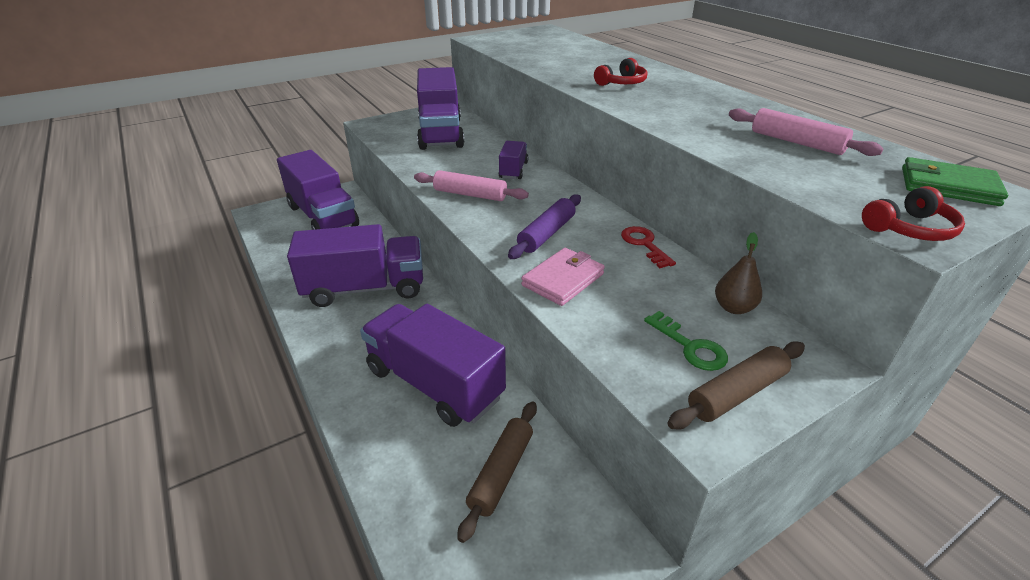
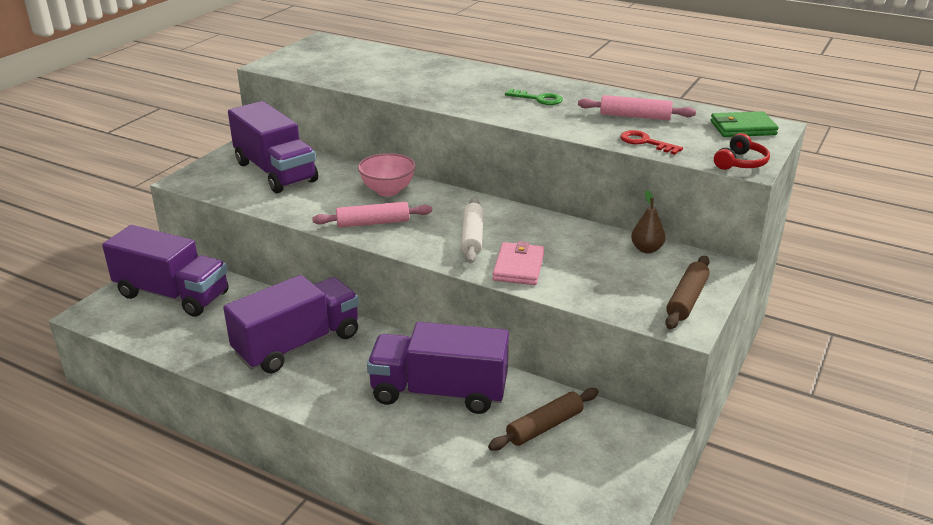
camera: 30 degrees left, 5 degrees down
(501, 473) = (544, 426): brown rolling pin -> brown rolling pin turned 60 degrees clockwise
(513, 170) = (388, 191): purple truck -> pink bowl
(546, 234) = (472, 237): purple rolling pin -> white rolling pin
(622, 83) = (462, 90): red headphones -> none
(644, 244) = (552, 223): red key -> red key (645, 142)
(690, 346) = (639, 282): green key -> green key (538, 99)

